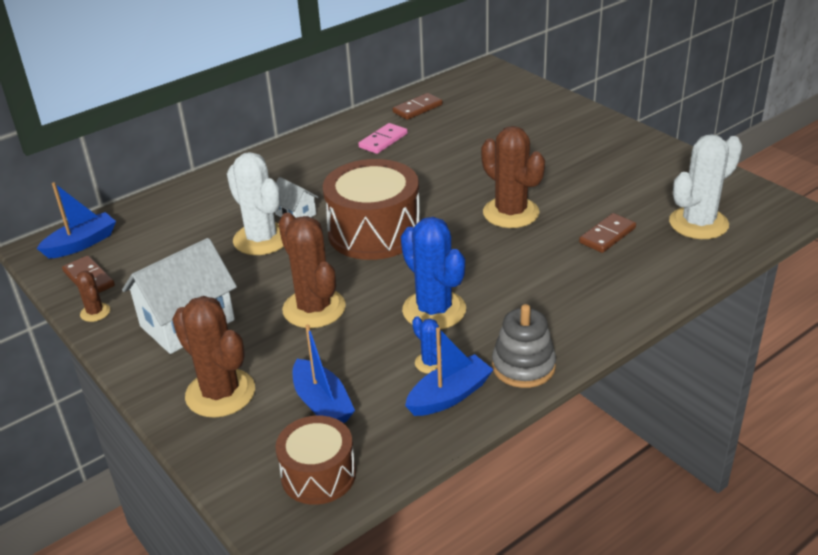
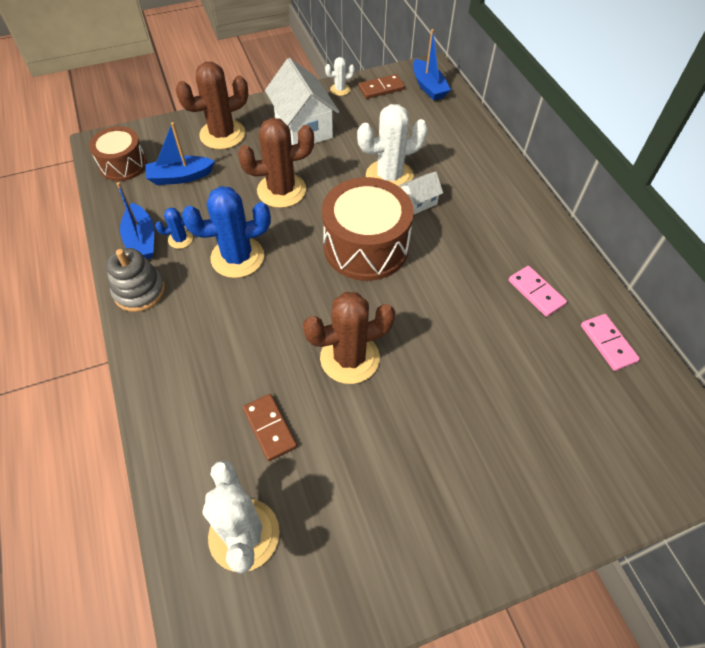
camera: 105 degrees right, 20 degrees up
(95, 312) = (340, 89): brown cactus -> white cactus
(417, 108) = (608, 343): brown domino -> pink domino

